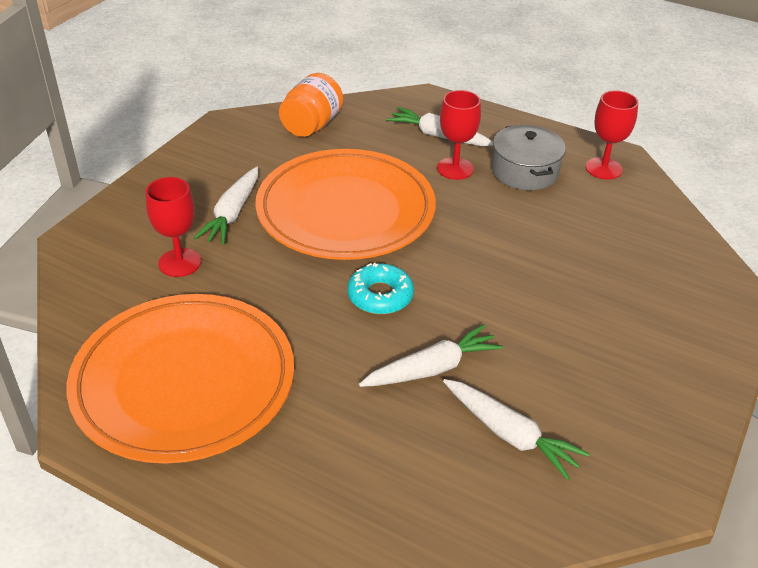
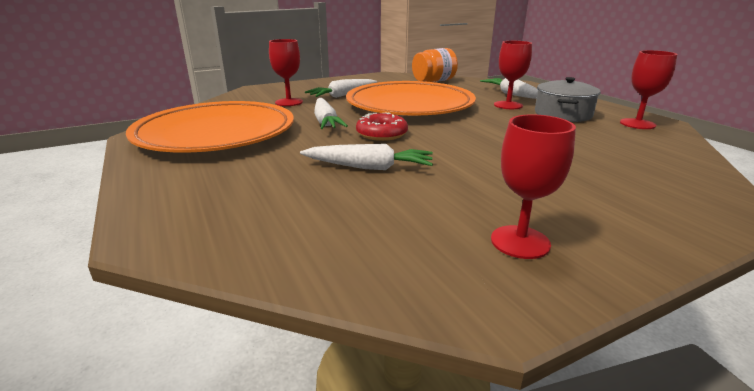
camera: 35 degrees right, 15 degrees down
(380, 296) = (381, 134): turquoise donut -> red donut
(509, 434) = (380, 213): white carrot -> white carrot (325, 121)
(635, 416) = (520, 242): none -> red goblet

